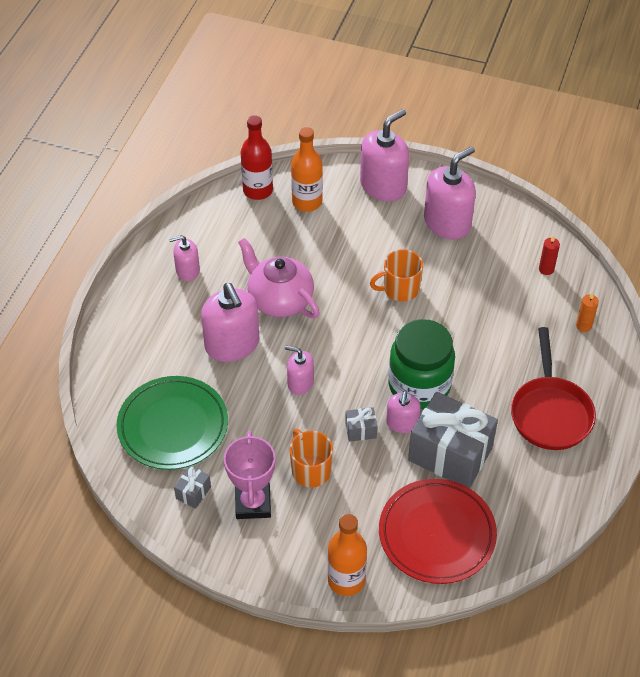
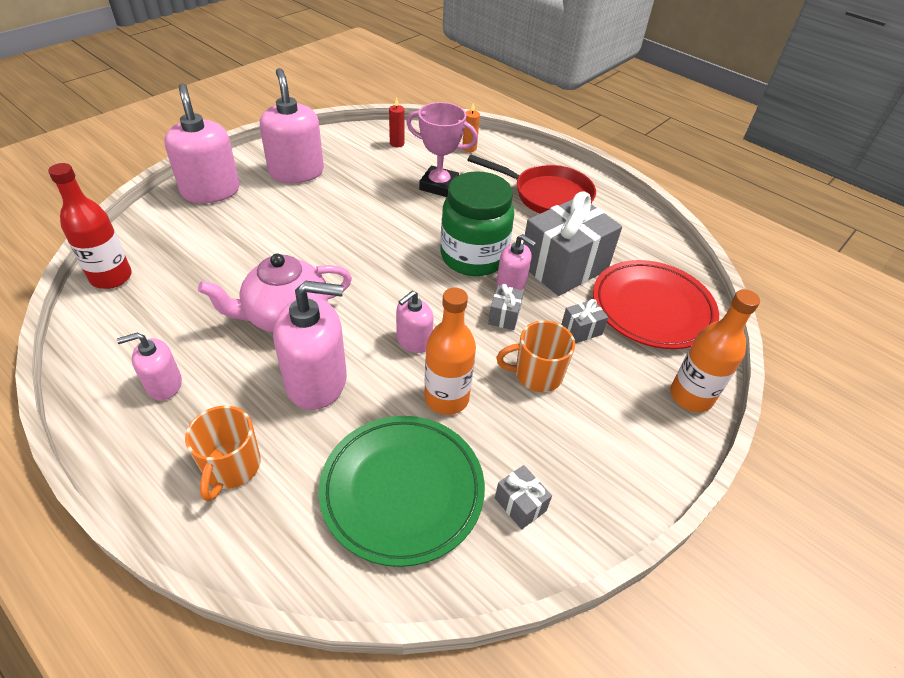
camera: 70 degrees left, 5 degrees down
(187, 270) = (164, 384): pink soap dispenser -> pink soap dispenser turned 60 degrees clockwise
(253, 503) = (561, 445): pink trophy -> pink trophy (439, 185)
(307, 202) = (172, 247): orange bottle -> orange bottle (446, 398)
(377, 487) = (581, 330): none -> grey gift
(400, 289) = (348, 227): orange mug -> orange mug (231, 467)

